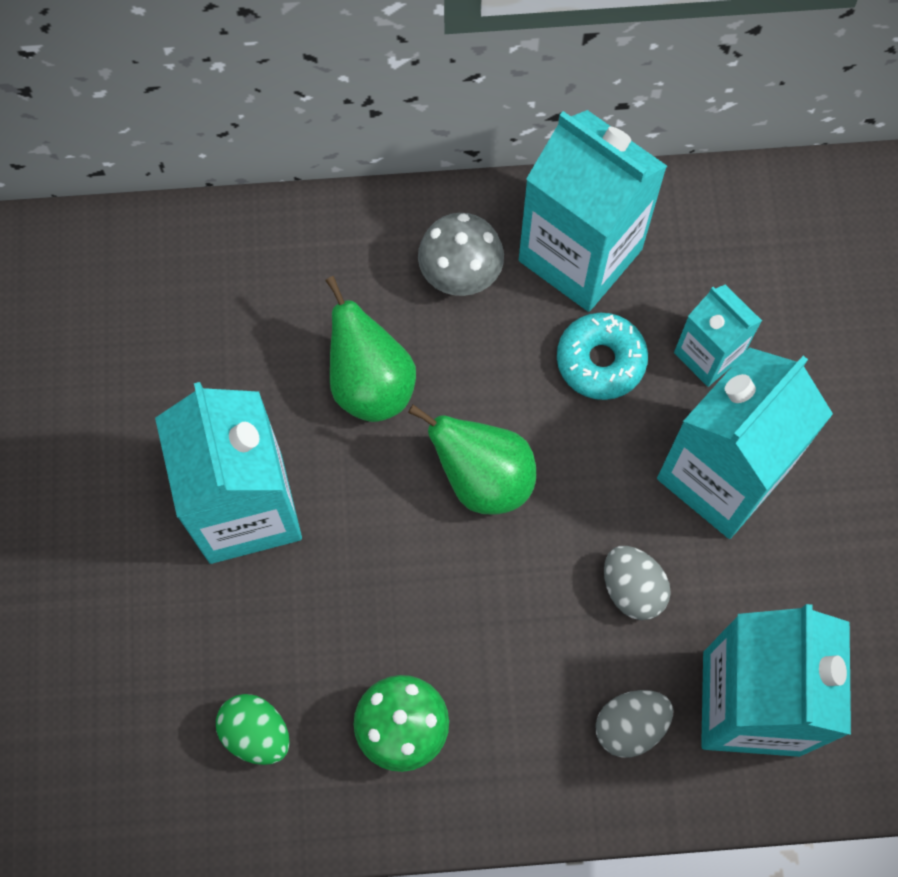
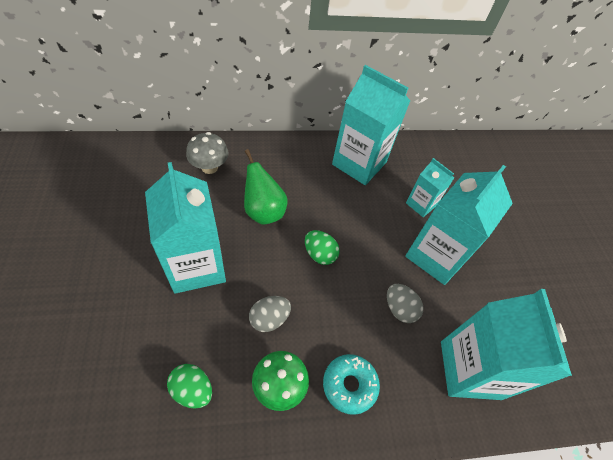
camera: 10 degrees left, 15 degrees down
(460, 274) = (305, 168): grey mushroom -> grey mushroom (209, 167)
(483, 478) = (319, 254): green pear -> green egg
(600, 361) = (372, 205): turquoise donut -> turquoise donut (349, 385)
(630, 726) = (407, 383): grey egg -> grey egg (269, 319)

